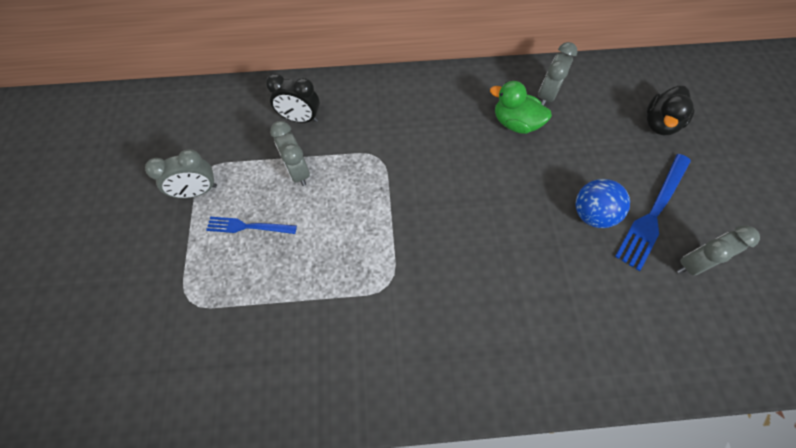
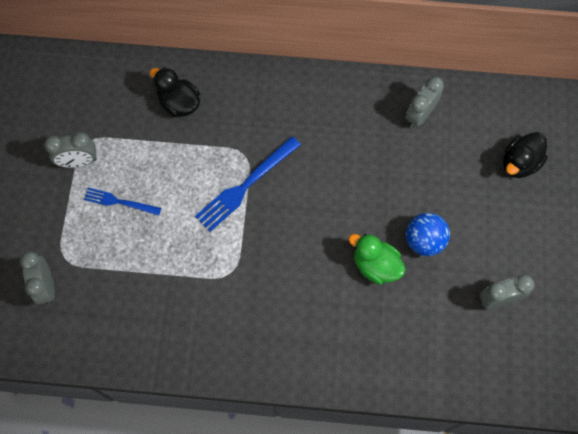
camera: 10 degrees right, 5 degrees up
(297, 171) = (169, 157): grey clock -> grey clock (46, 286)
(300, 119) = (179, 103): black clock -> black duck
(515, 123) = (380, 140): green duck -> green duck (375, 265)
(653, 213) = (480, 249): blue fork -> blue fork (245, 185)

